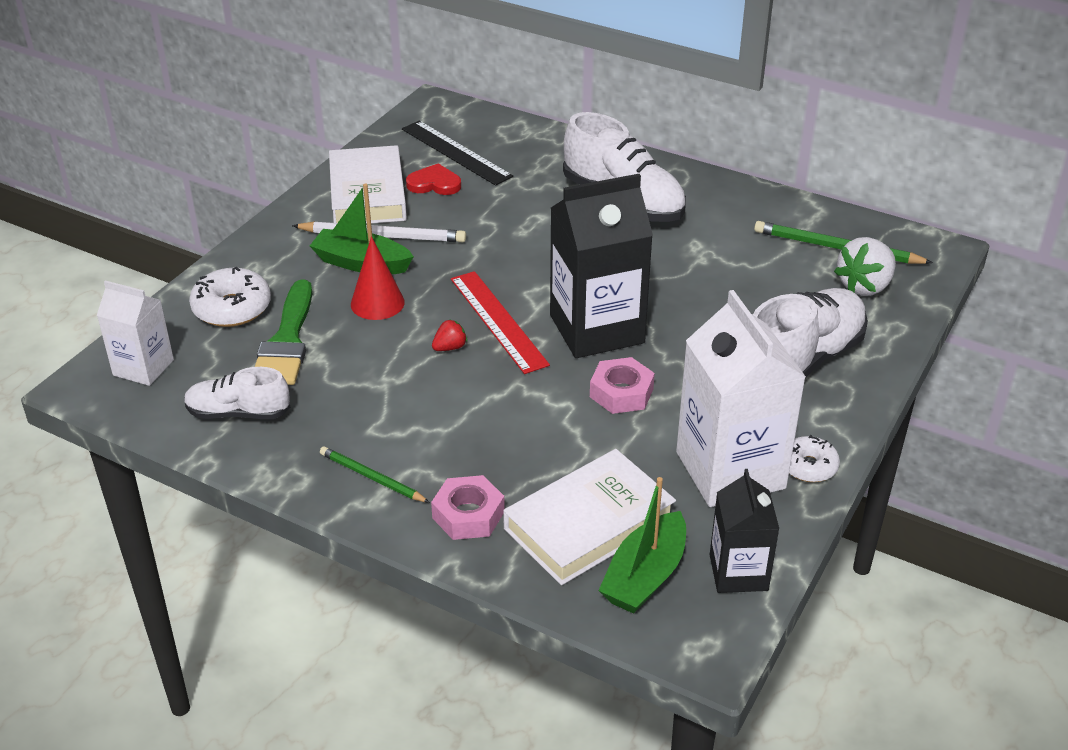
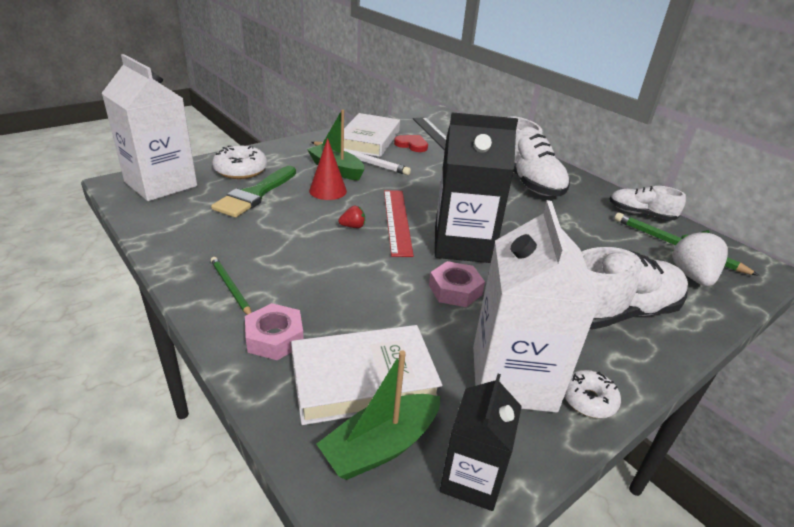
camera: 20 degrees right, 5 degrees down
(143, 367) = (161, 184): white carton -> white carton, size x1.76
(238, 413) = (187, 223): white shoe -> white shoe (640, 214)
(864, 286) = (692, 276): white strawberry -> white strawberry turned 120 degrees clockwise

